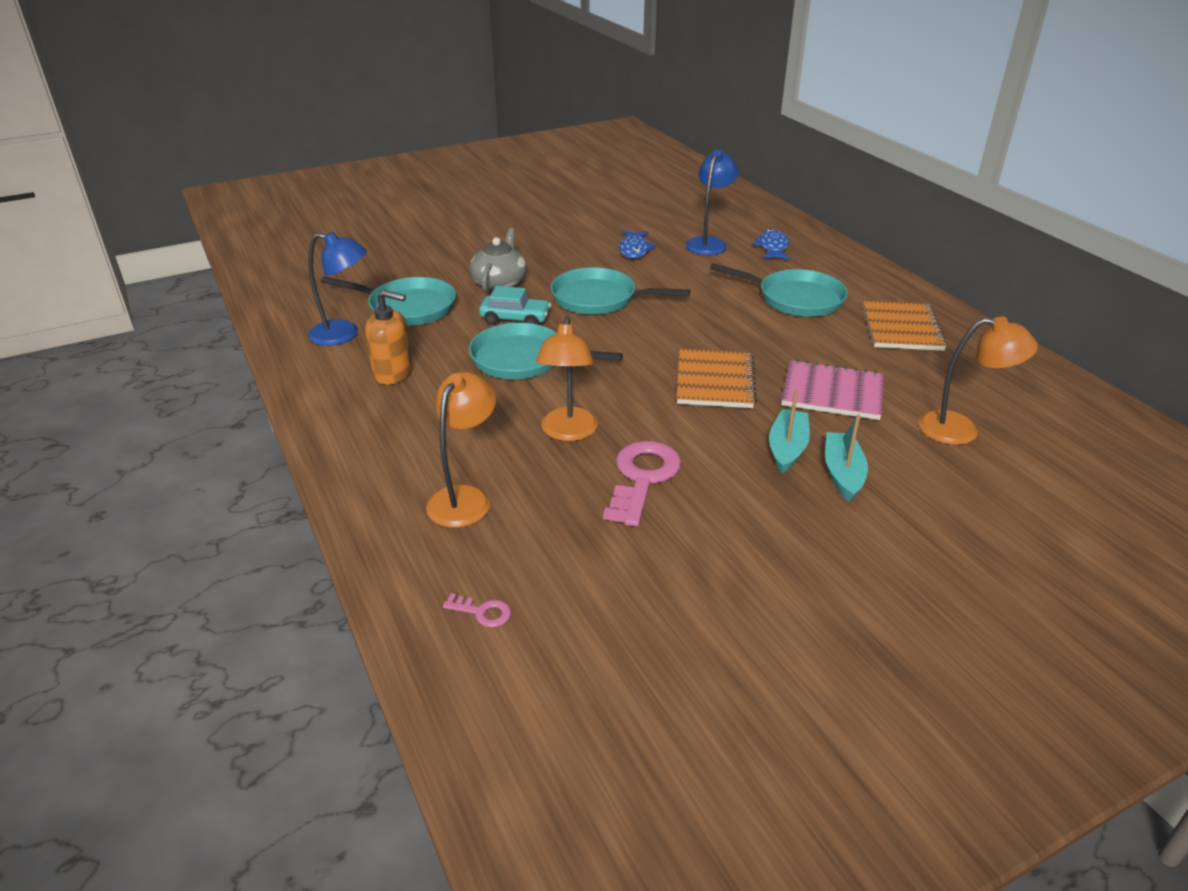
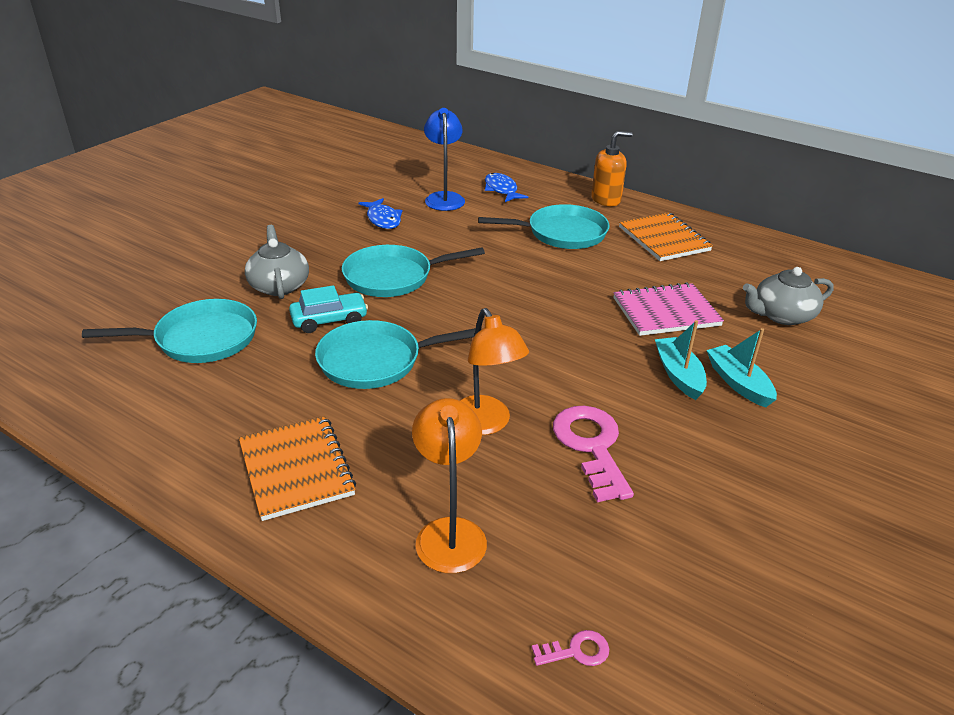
camera: 30 degrees left, 0 degrees up
(344, 334) = (152, 391): blue lamp -> none
(393, 373) = (250, 419): orange soap dispenser -> orange soap dispenser (606, 199)
(715, 381) = (566, 329): orange notebook -> orange notebook (296, 469)
(961, 430) = (781, 315): orange lamp -> grey teapot

